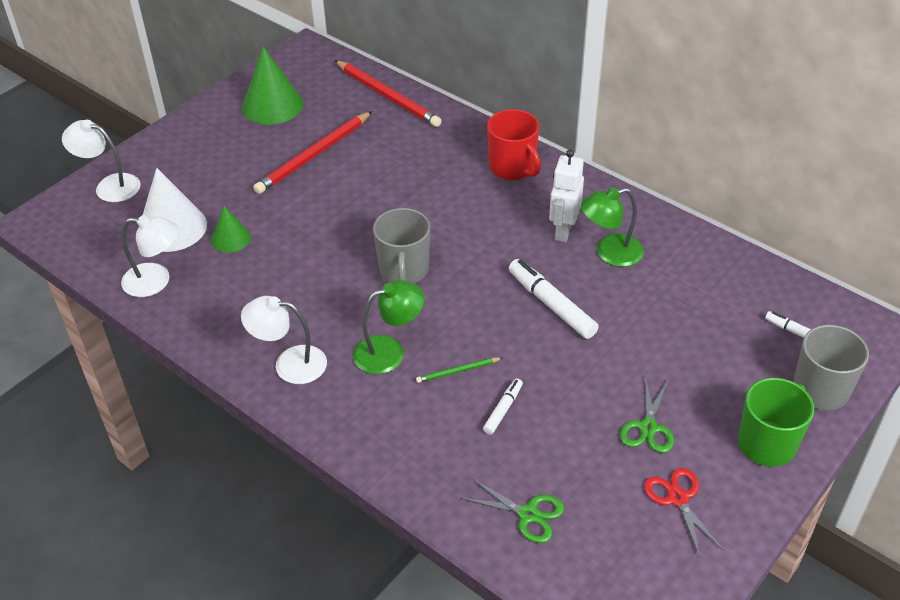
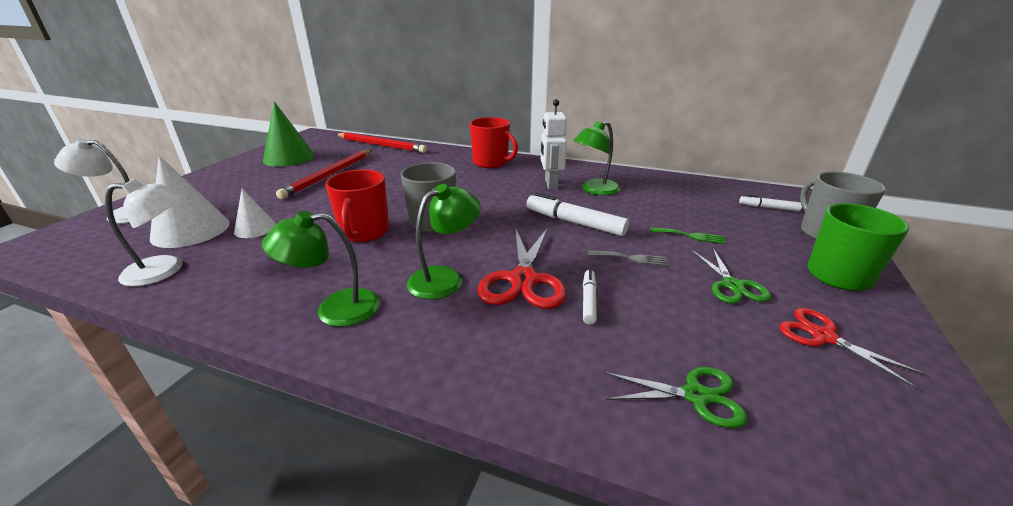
camera: 20 degrees left, 15 degrees down
(231, 238) = (255, 228): green cone -> white cone
(289, 364) = (335, 309): white lamp -> green lamp
(332, 269) = (364, 232): none -> red mug
(458, 371) = (523, 280): green pencil -> red scissors
(576, 370) = (631, 258): none -> grey fork
(662, 355) = (690, 236): none -> green fork

